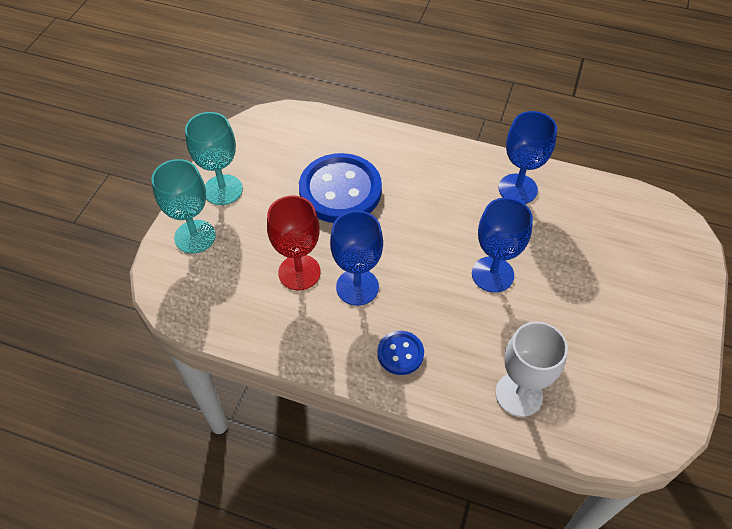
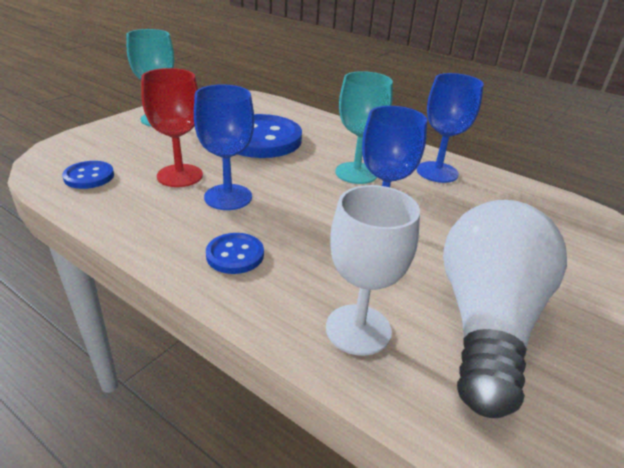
camera: 15 degrees right, 20 degrees down
(195, 236) = (109, 137): turquoise goblet -> turquoise goblet (356, 173)
(221, 301) = (89, 176): none -> blue button
(599, 358) = (486, 322): none -> white light bulb

